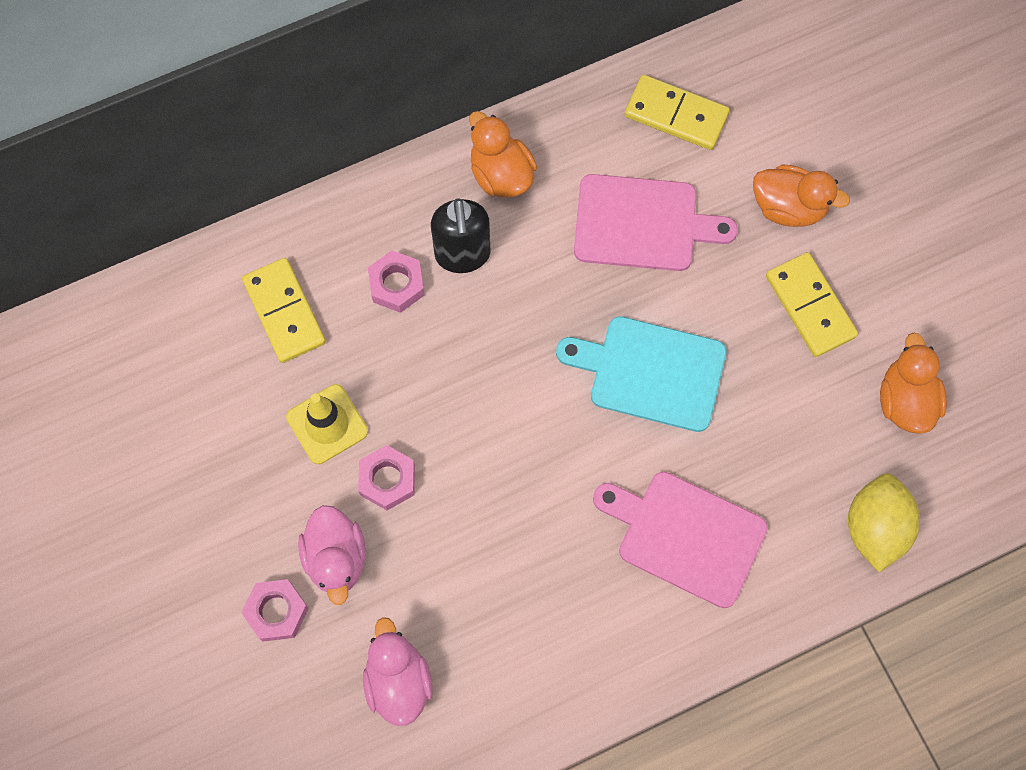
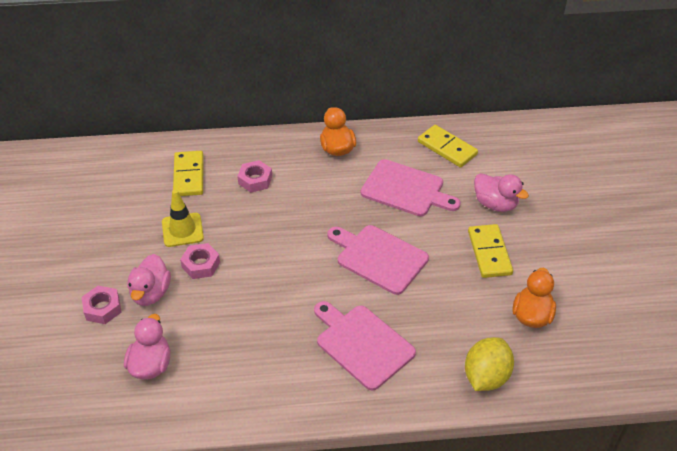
camera: 20 degrees right, 25 degrees down
(462, 255) = (298, 177): black soap dispenser -> none
(651, 372) = (379, 257): turquoise cutting board -> pink cutting board
(788, 207) = (495, 204): orange duck -> pink duck

